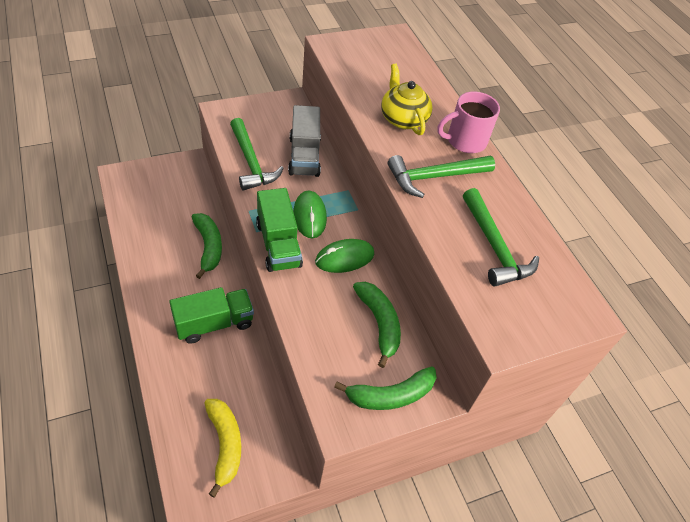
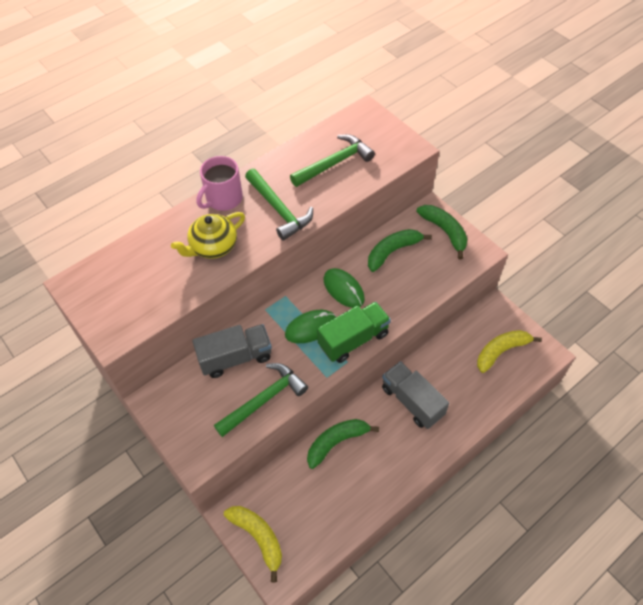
camera: 100 degrees left, 5 degrees up
(161, 172) = (258, 537): none -> yellow banana
(214, 323) = (412, 401): green truck -> grey truck
(465, 141) = (223, 199): pink mug -> pink mug turned 75 degrees clockwise

